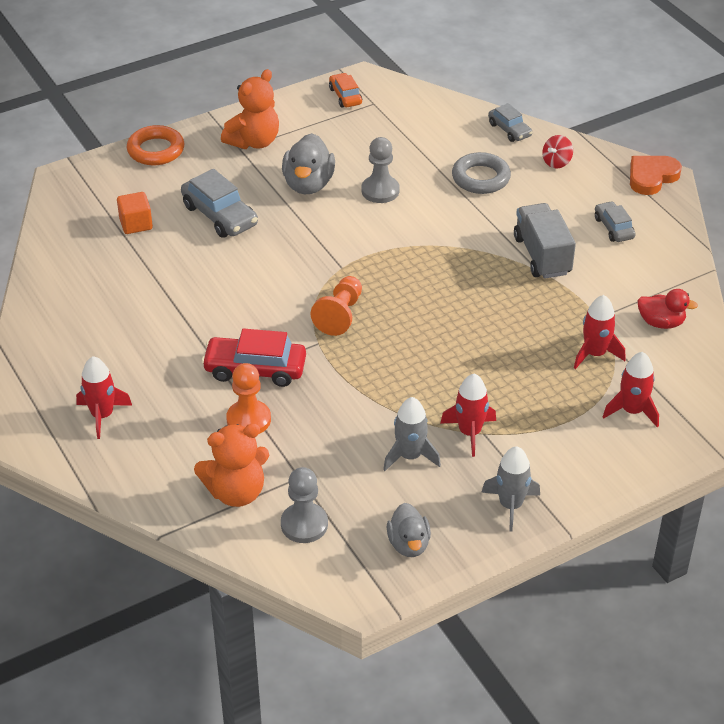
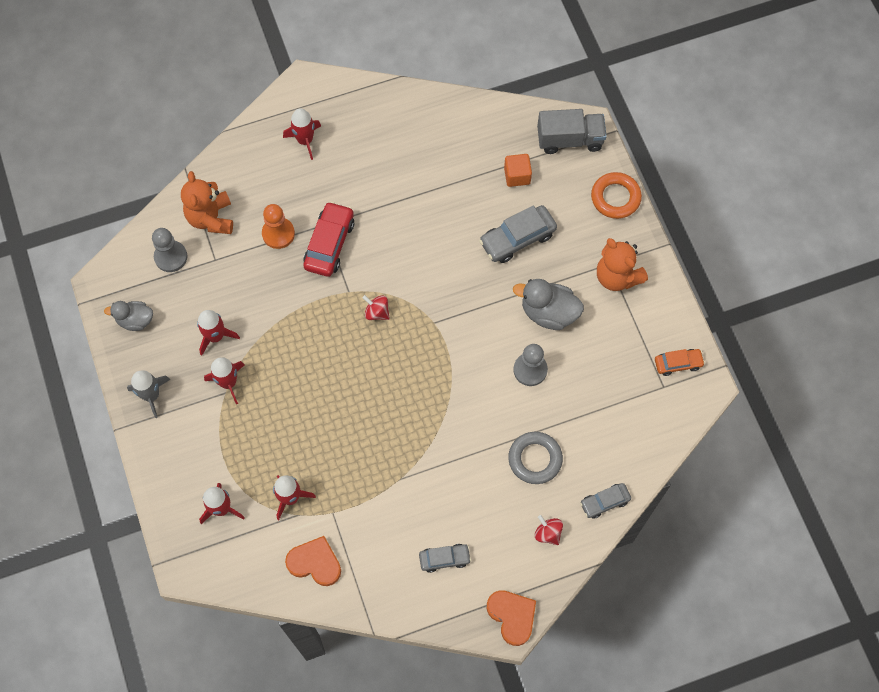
camera: 100 degrees right, 25 degrees up
(340, 315) = (377, 312): orange pawn -> red spinning top
(410, 456) = (216, 336): grey rocket -> red rocket
(542, 255) = (418, 486): grey truck -> grey truck (569, 139)
(661, 323) = (315, 563): red duck -> orange heart

